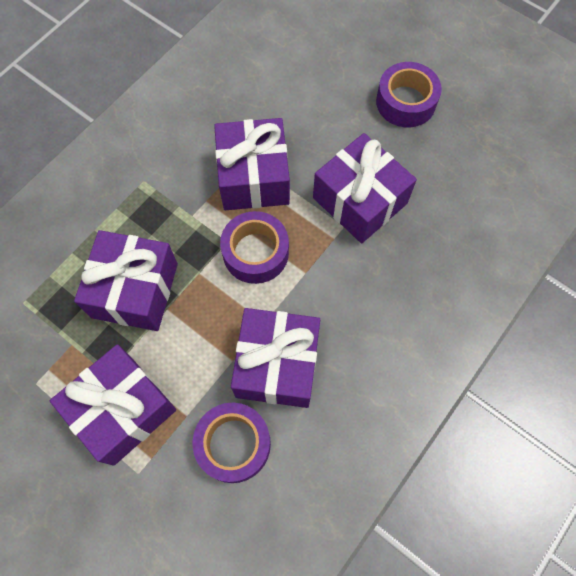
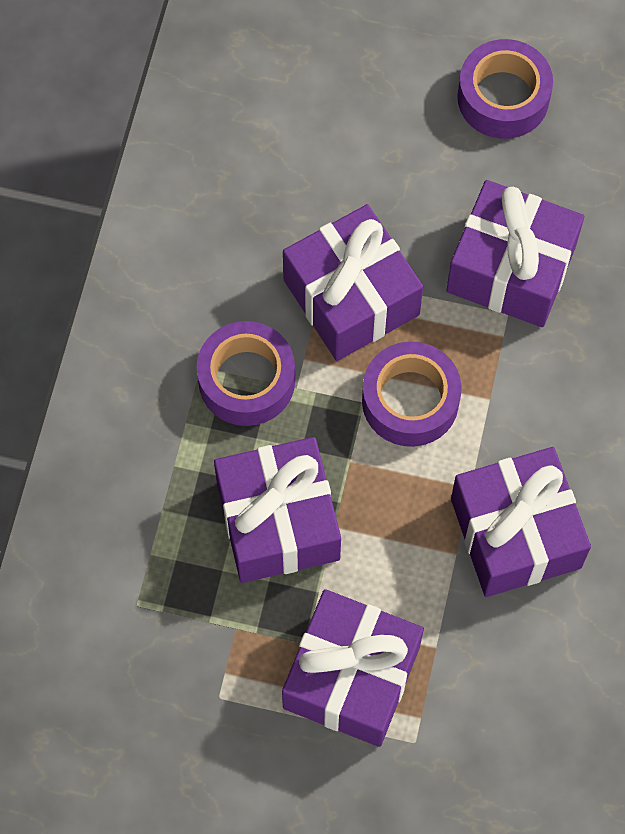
camera: 25 degrees left, 0 degrees up
(233, 444) = (513, 654): purple tape -> purple tape (246, 380)

